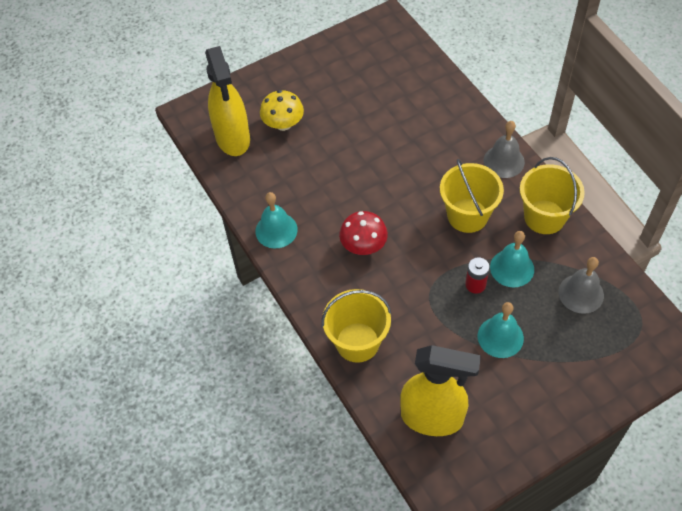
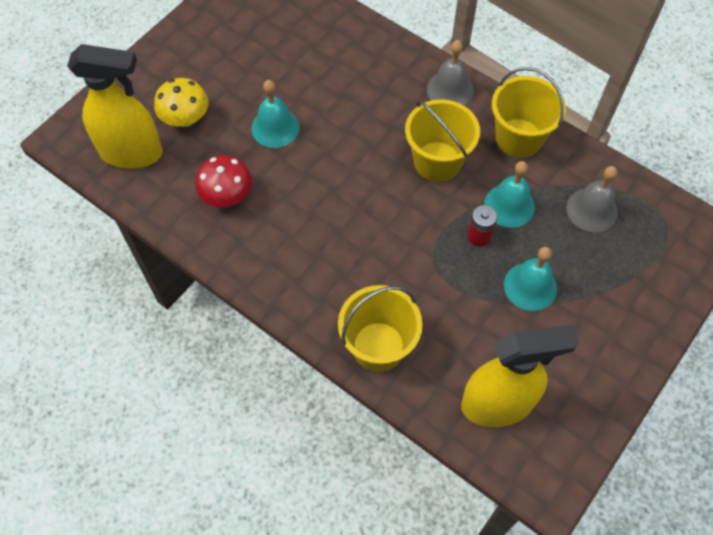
camera: 25 degrees left, 5 degrees up
(233, 138) = (132, 153): yellow spray bottle -> yellow spray bottle turned 45 degrees counterclockwise
(276, 230) = (229, 246): turquoise bell -> turquoise bell (275, 127)
(363, 245) = (338, 232): red mushroom -> red mushroom (227, 196)

